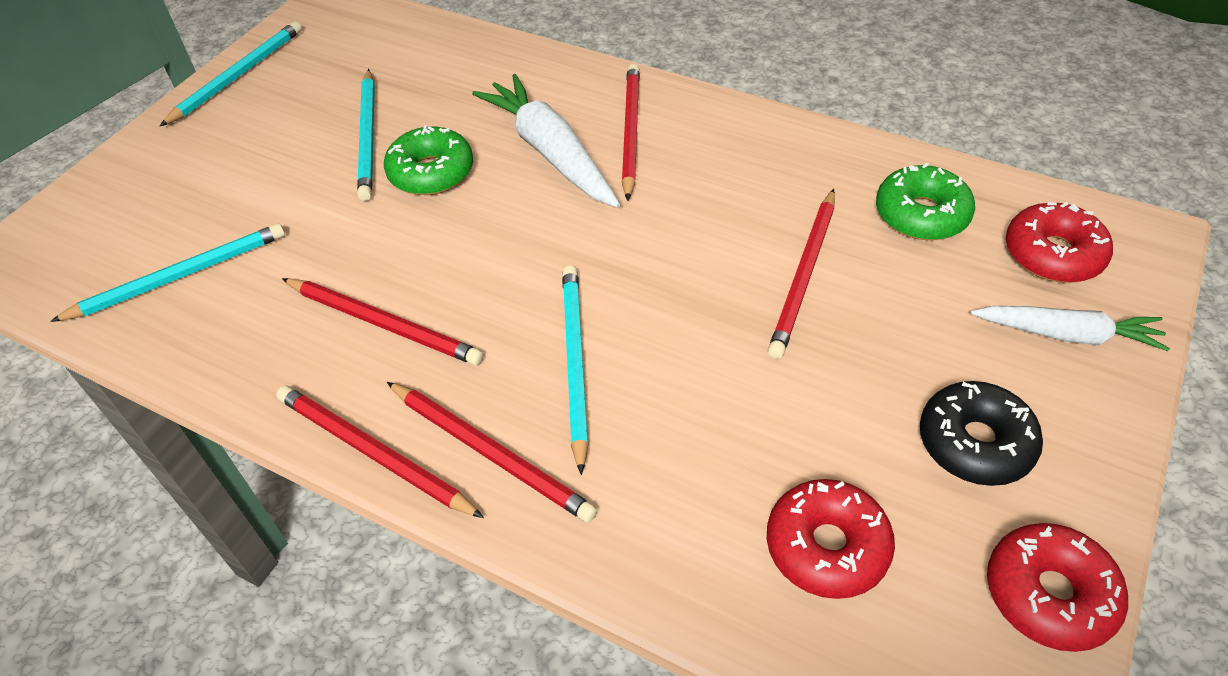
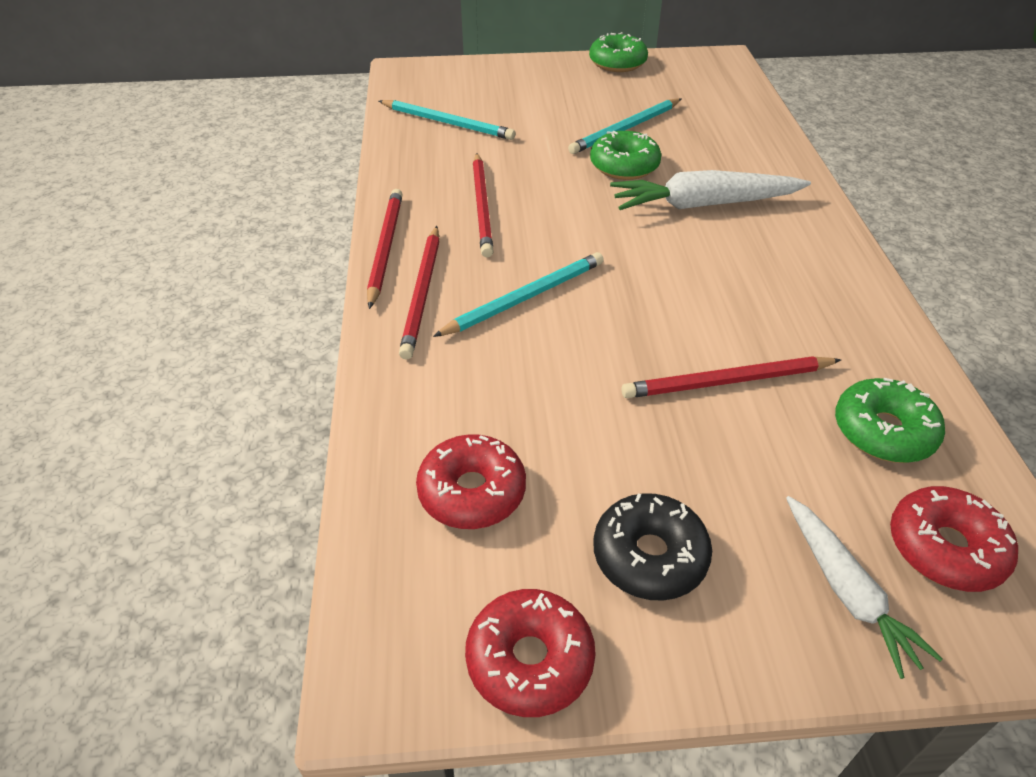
camera: 55 degrees right, 5 degrees down
(237, 76) = (617, 63): turquoise pencil -> green donut
(550, 152) = (703, 204): white carrot -> white carrot turned 120 degrees counterclockwise
(630, 132) = (770, 231): red pencil -> none

